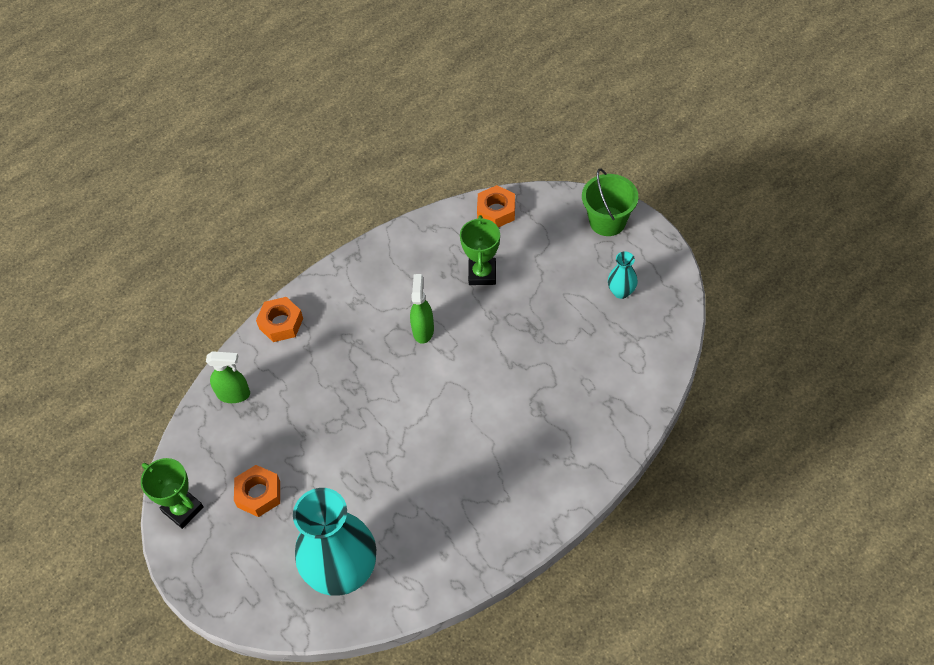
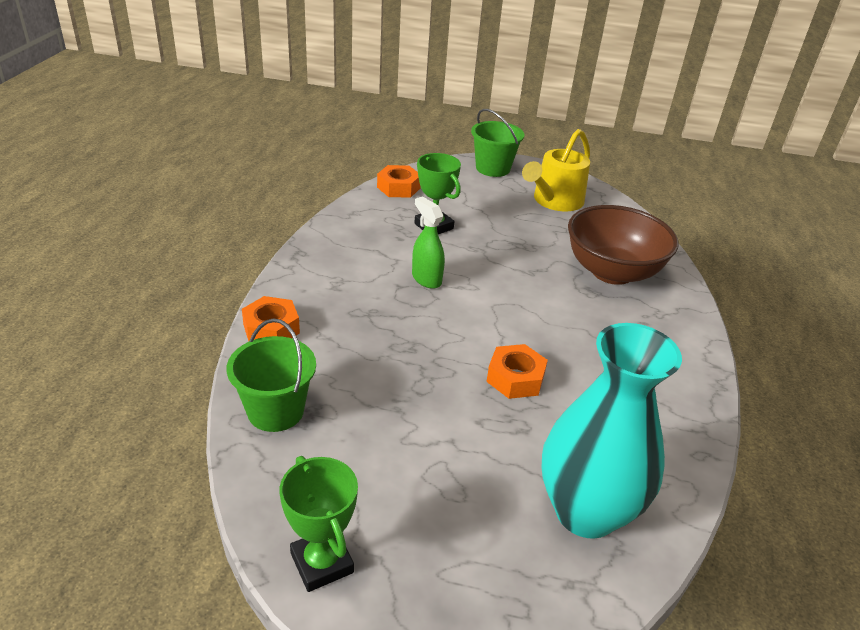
camera: 45 degrees left, 20 degrees down
(183, 509) = (322, 563): green trophy -> green trophy turned 60 degrees clockwise
(234, 394) = (275, 411): green spray bottle -> green bucket
(258, 494) = (406, 491): orange nut -> orange nut (515, 378)
(579, 399) = (612, 272): none -> brown bowl
(621, 292) = (554, 201): turquoise vase -> yellow watering can

